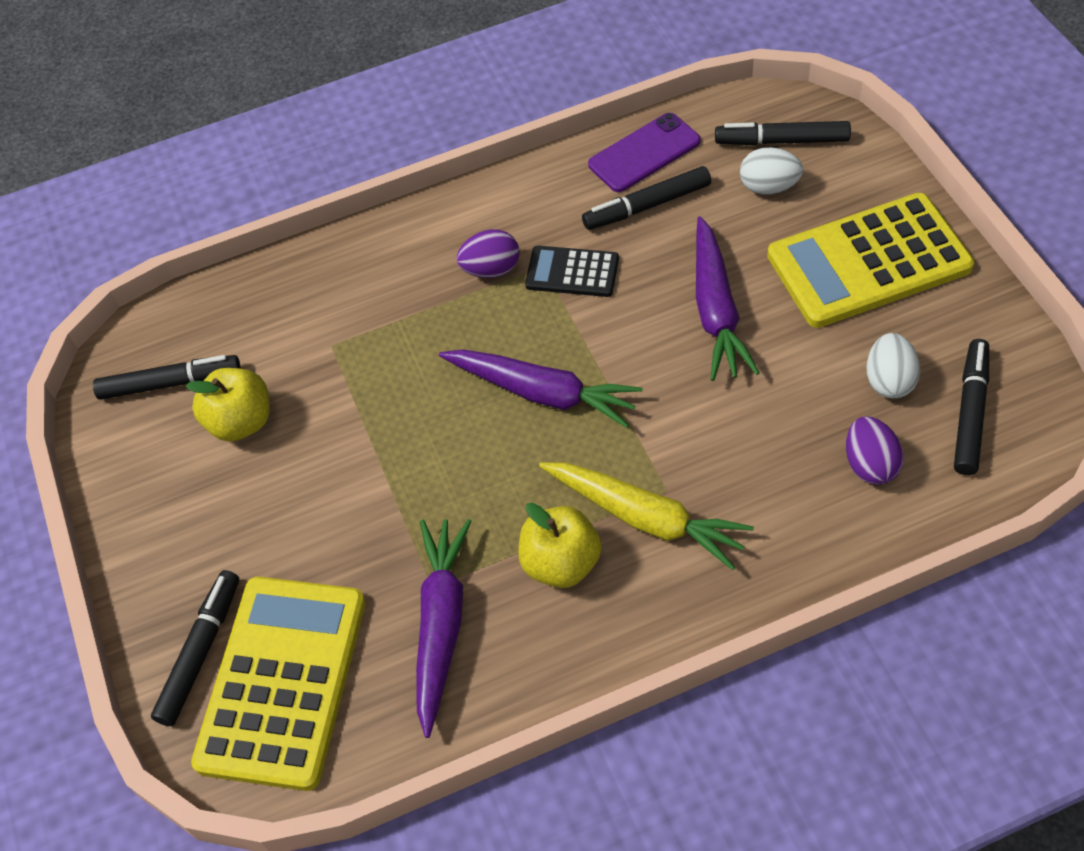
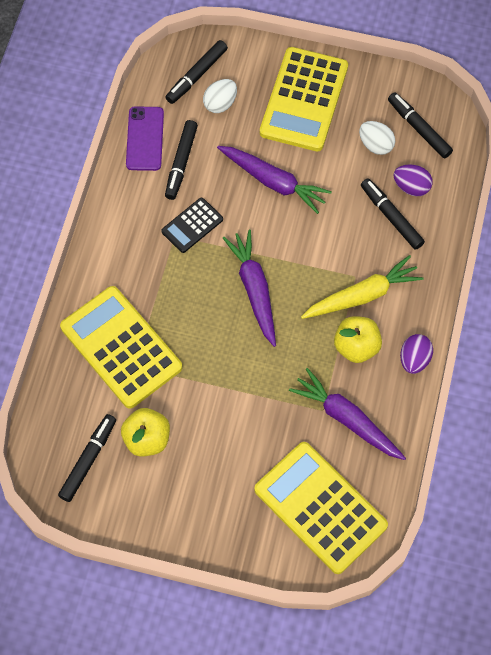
camera: 60 degrees left, 10 degrees up
(201, 652) = (273, 536): black marker -> black marker (391, 217)
(344, 315) = (121, 347): none -> yellow calculator
(491, 269) = (155, 260): purple egg -> purple egg (414, 359)
(542, 393) = (254, 290): purple carrot -> purple carrot turned 75 degrees counterclockwise

